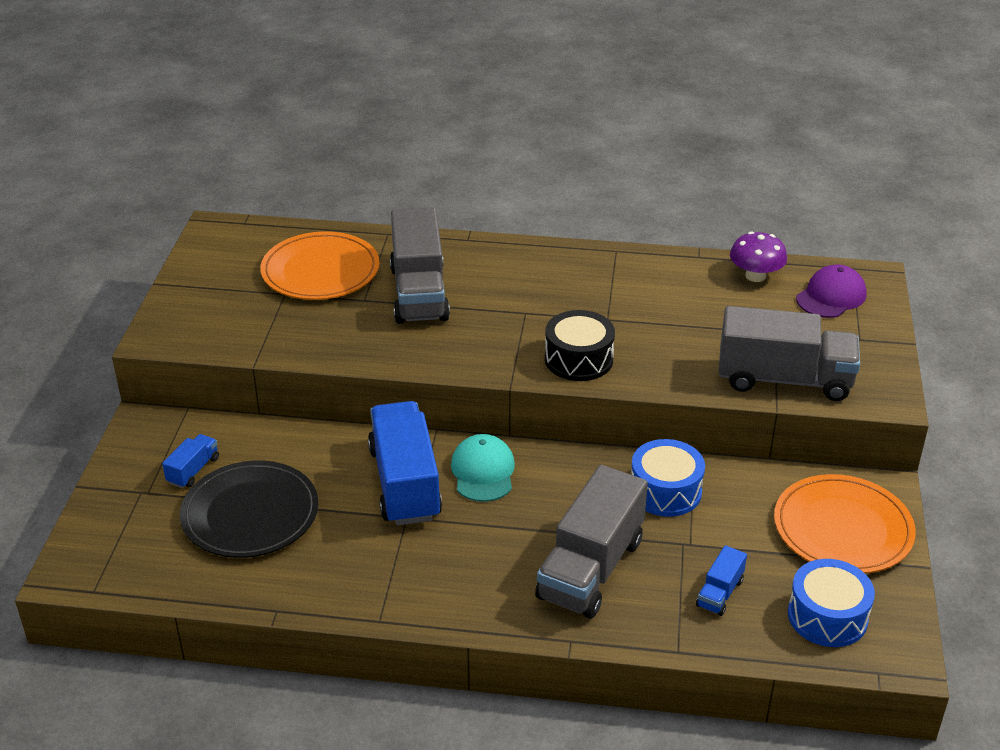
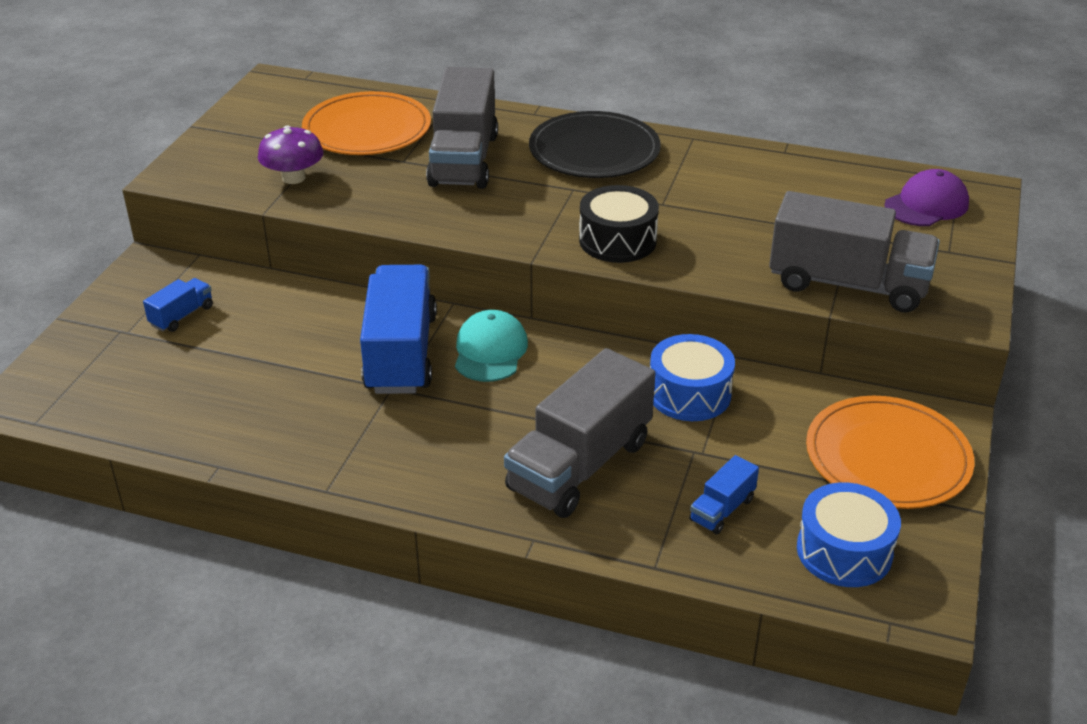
camera: 10 degrees right, 0 degrees up
(250, 513) = (225, 365): black plate -> black plate (594, 151)
(755, 276) = (844, 176): purple mushroom -> purple mushroom (293, 178)

